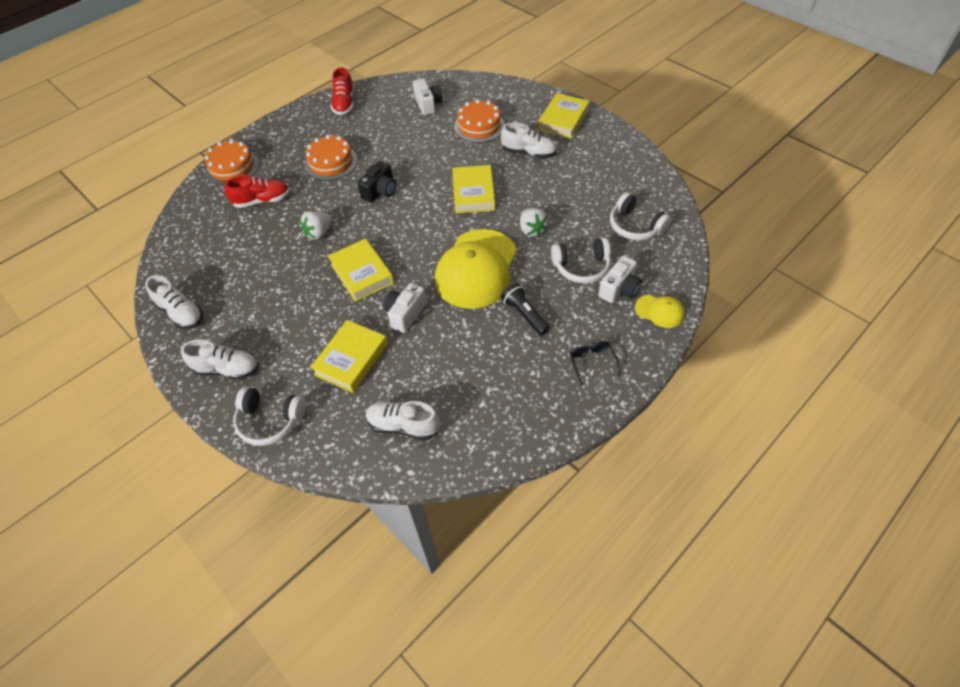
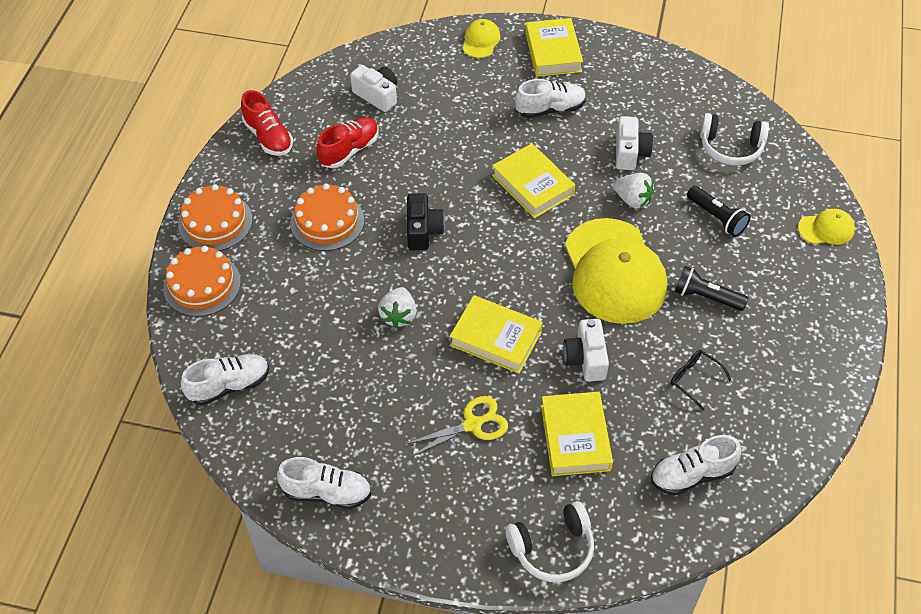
camera: 35 degrees left, 0 degrees up
(227, 369) = (449, 523): white shoe -> white shoe (229, 386)
(262, 201) = (287, 309): red shoe -> red shoe (349, 150)
(298, 318) = (472, 424): none -> yellow scissors
(479, 126) = (464, 99): orange cake -> orange cake (215, 222)
(522, 97) = (481, 41): none -> yellow cap
(581, 267) = (717, 218): white headphones -> black flashlight
(592, 362) = (809, 313): black glasses -> black glasses (694, 379)
(619, 289) = (771, 224): white camera -> white camera (630, 153)

